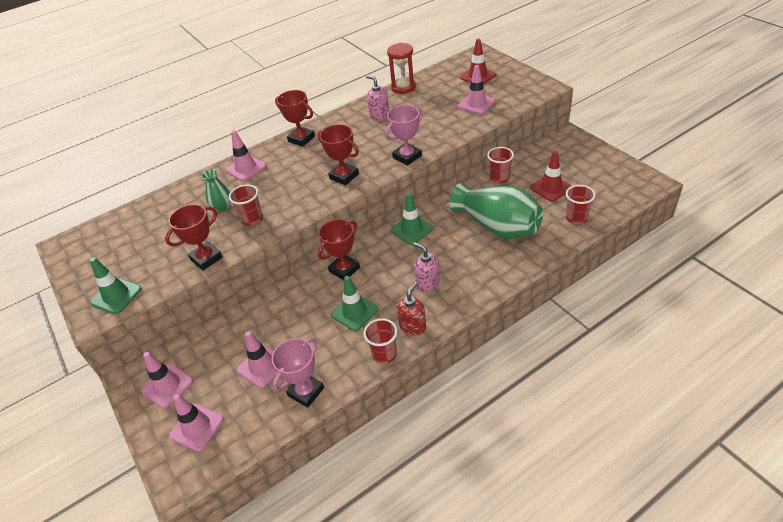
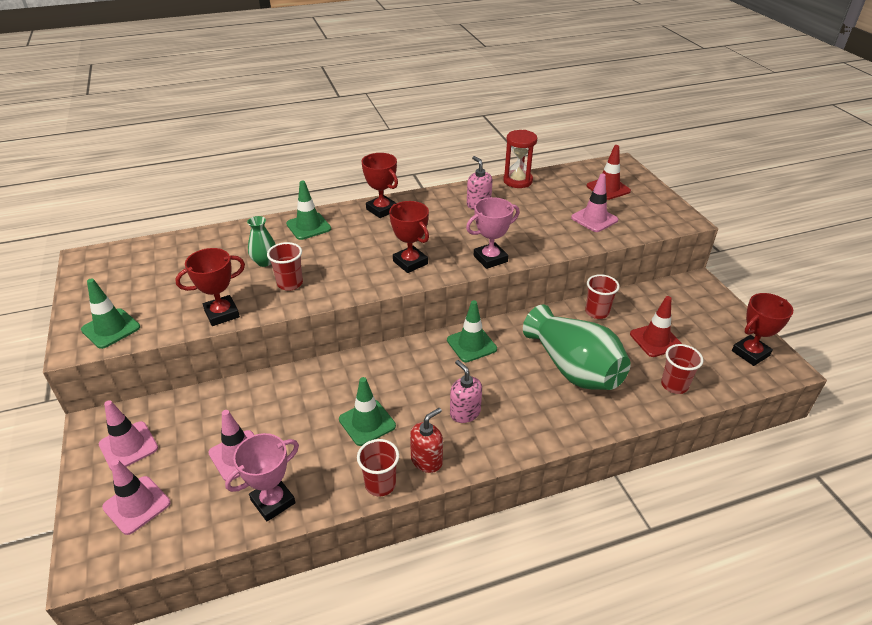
camera: 10 degrees right, 5 degrees down
(246, 168) = (308, 226): pink traffic cone -> green traffic cone
(344, 269) = (376, 369): red trophy -> red trophy (750, 353)

